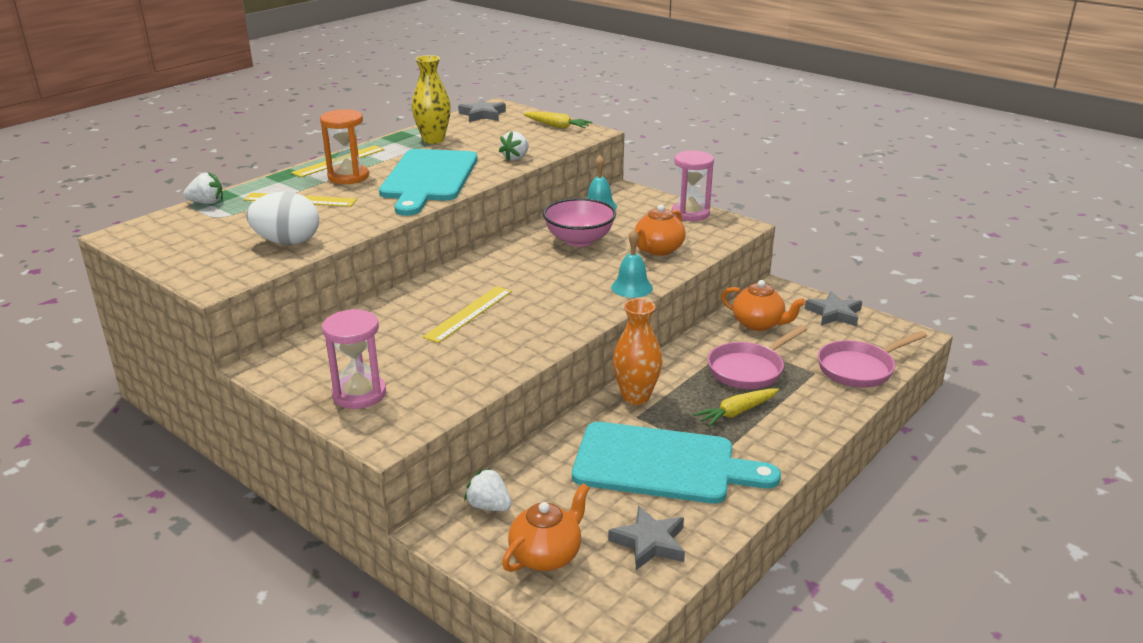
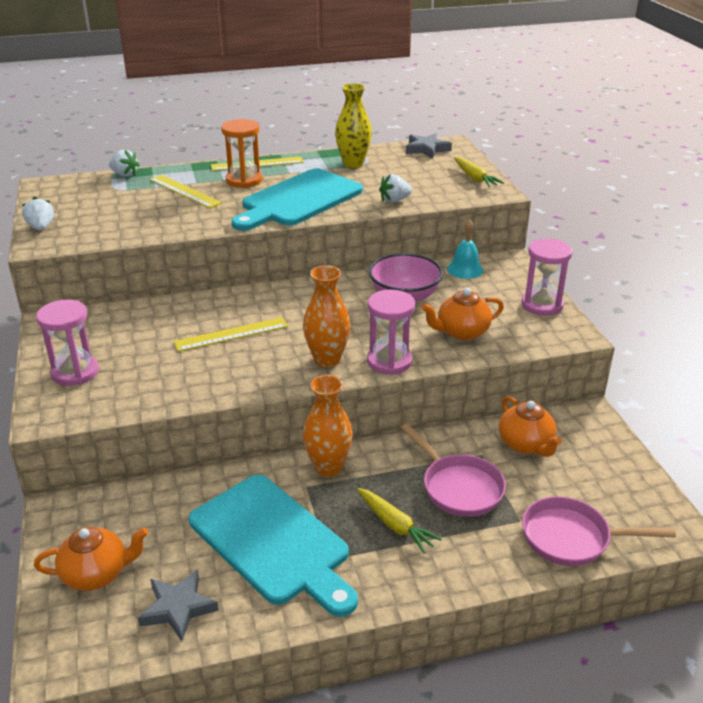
camera: 35 degrees right, 5 degrees up
(287, 242) = (127, 226): white egg -> none
(489, 506) = (109, 509): white strawberry -> white strawberry (41, 227)
(580, 303) = (327, 359): none -> orange vase
(632, 287) = (389, 361): turquoise bell -> pink hourglass
(737, 412) = (395, 525): yellow carrot -> yellow carrot turned 135 degrees counterclockwise
(748, 369) = (458, 487): pink pan -> pink pan turned 120 degrees counterclockwise
(834, 313) = (619, 466): grey star -> none

